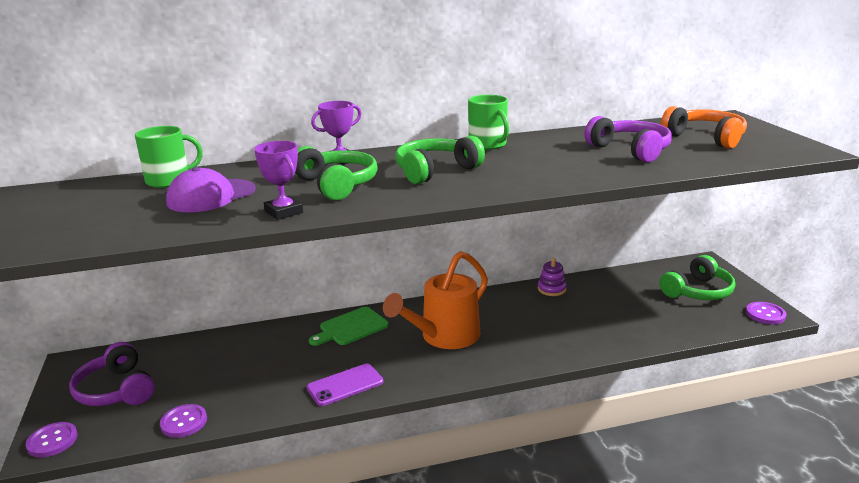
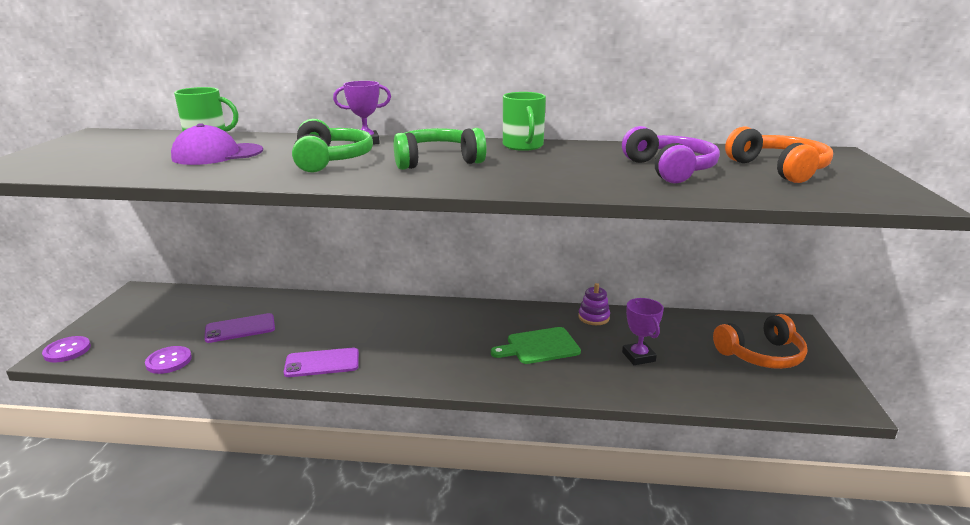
camera: 20 degrees right, 0 degrees up
(116, 390) = (147, 321): purple headphones -> none
(230, 373) = (240, 328): none -> purple phone
(283, 212) = (251, 175): purple trophy -> purple trophy (638, 357)
(351, 327) = (372, 312): green cutting board -> green cutting board (539, 346)
(444, 337) = (448, 340): orange watering can -> none
(697, 291) = (760, 354): green headphones -> orange headphones
(765, 314) = (830, 399): purple button -> none

